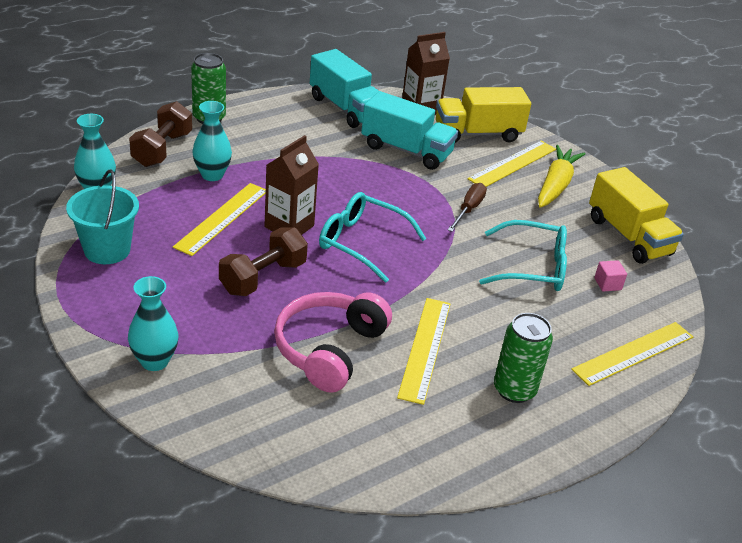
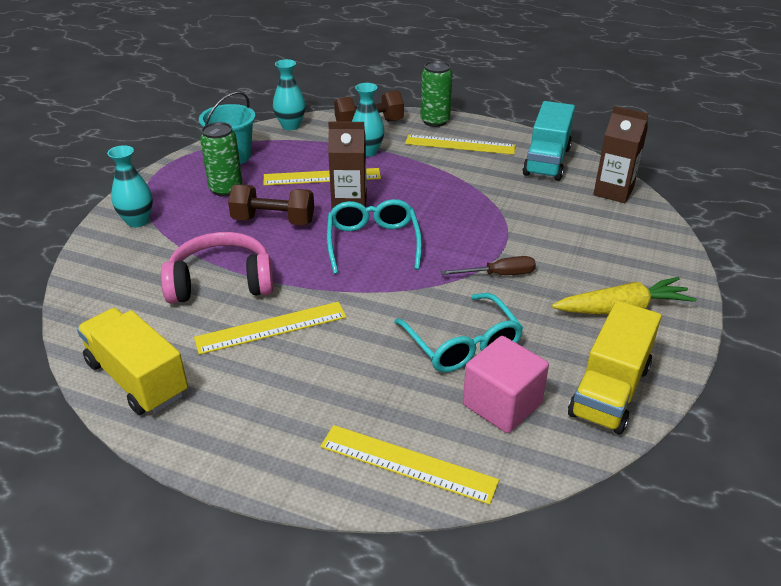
camera: 60 degrees right, 0 degrees up
(406, 150) = (536, 210): turquoise truck -> none
(477, 134) = (629, 233): yellow truck -> yellow truck (137, 379)
(513, 164) = (614, 271): yellow ruler -> yellow ruler (460, 145)
(514, 390) = (267, 399): green can -> green can (226, 189)
(607, 284) = (502, 404): pink cube -> pink cube, size x2.17

